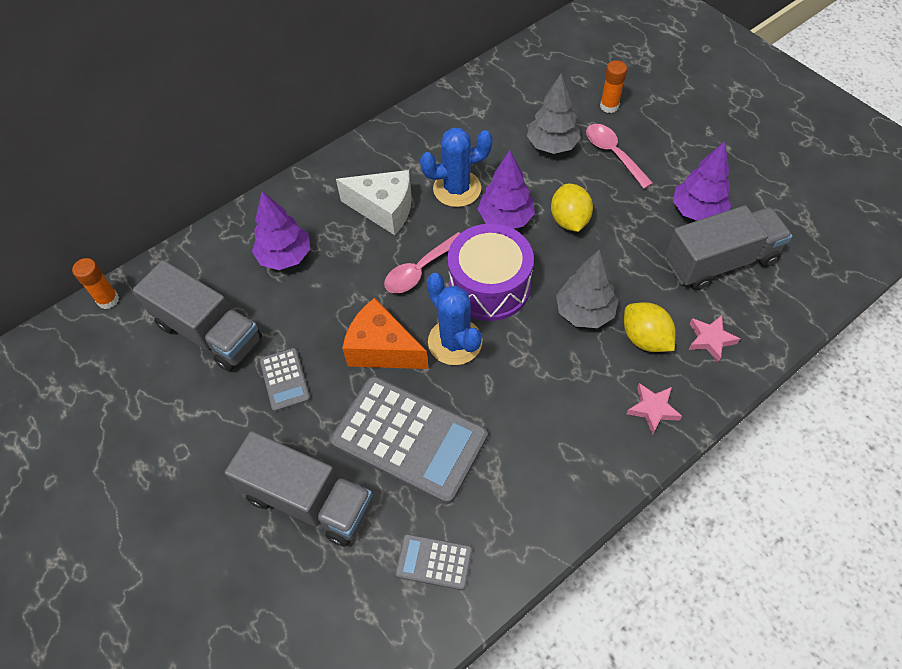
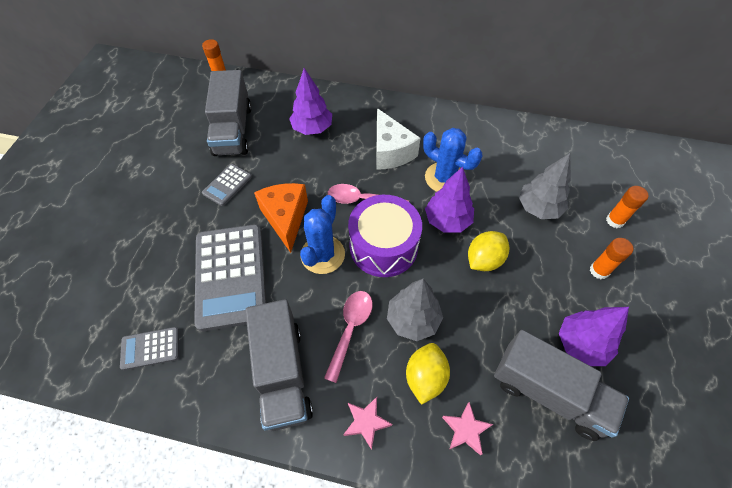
camera: 50 degrees right, 0 degrees up
(308, 500) = (154, 250): grey truck -> grey truck (282, 373)
(434, 562) = (150, 348): grey calculator -> grey calculator turned 75 degrees counterclockwise
(613, 154) = (573, 251): pink spoon -> pink spoon (350, 329)
(645, 151) = (599, 271): none -> orange glue stick

